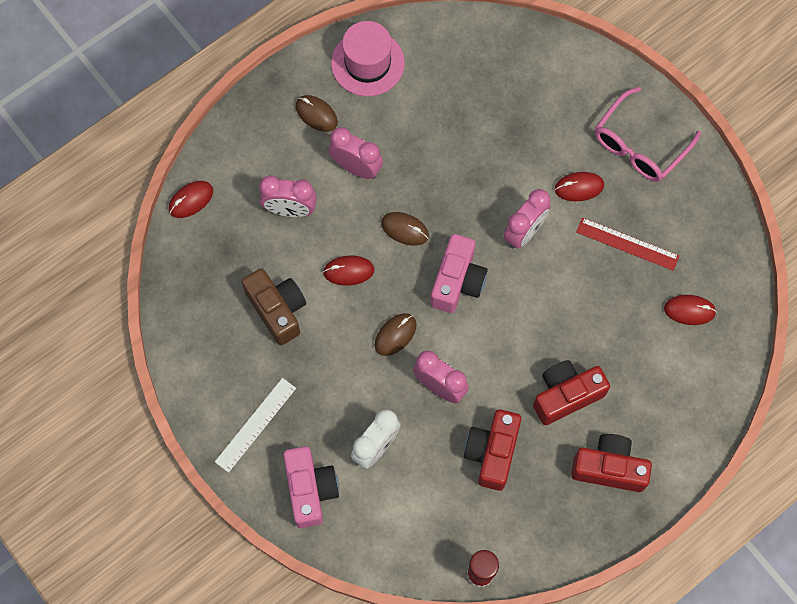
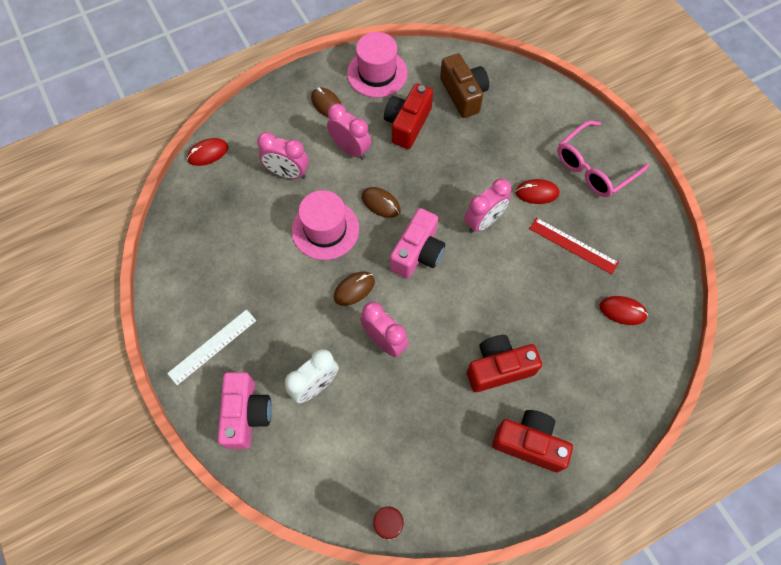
camera: 10 degrees right, 5 degrees down
(277, 310) = (257, 251): brown camera -> brown camera (463, 94)
(348, 271) = (325, 229): red mouse -> pink hat
(492, 452) = (421, 409): red camera -> red camera (407, 124)

